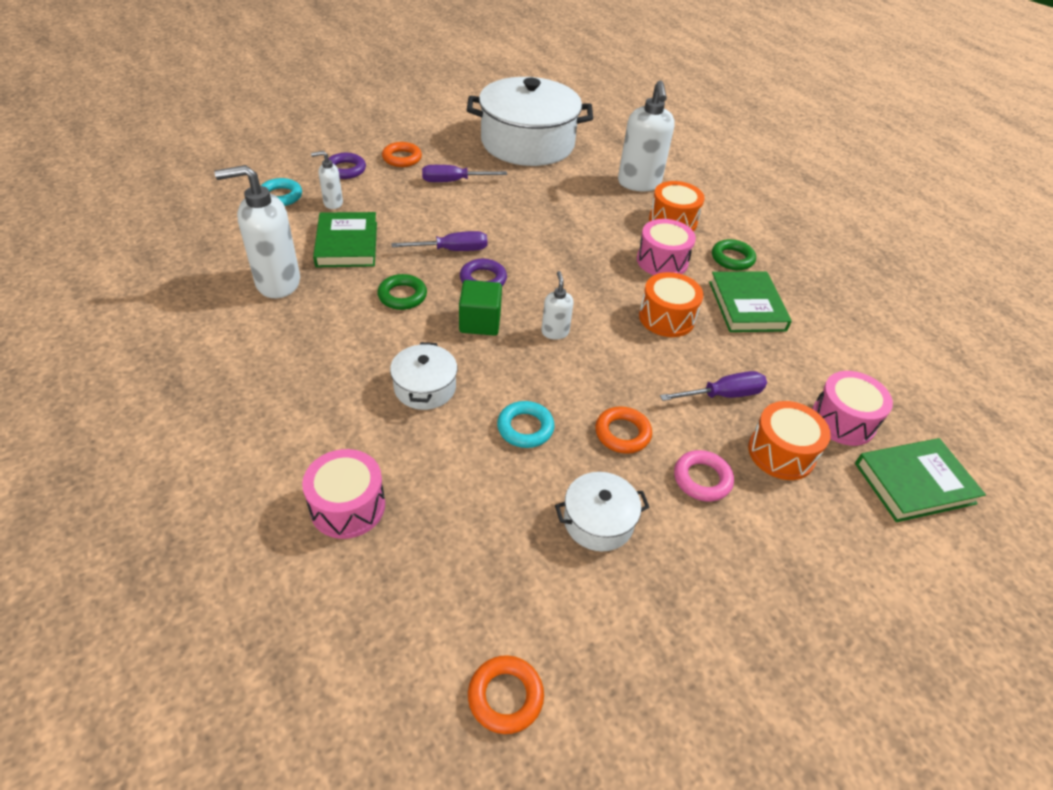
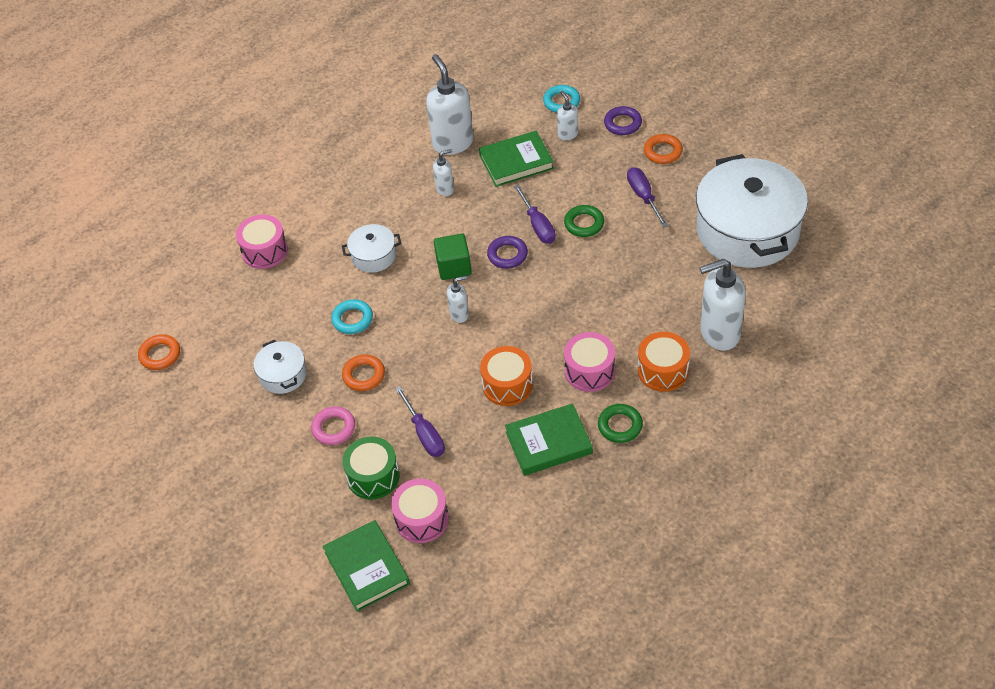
camera: 85 degrees right, 5 degrees up
(350, 304) = (445, 189): none -> white soap dispenser
(402, 296) = (466, 214): green ring -> green ring (584, 224)
(781, 453) = (373, 476): orange drum -> green drum

